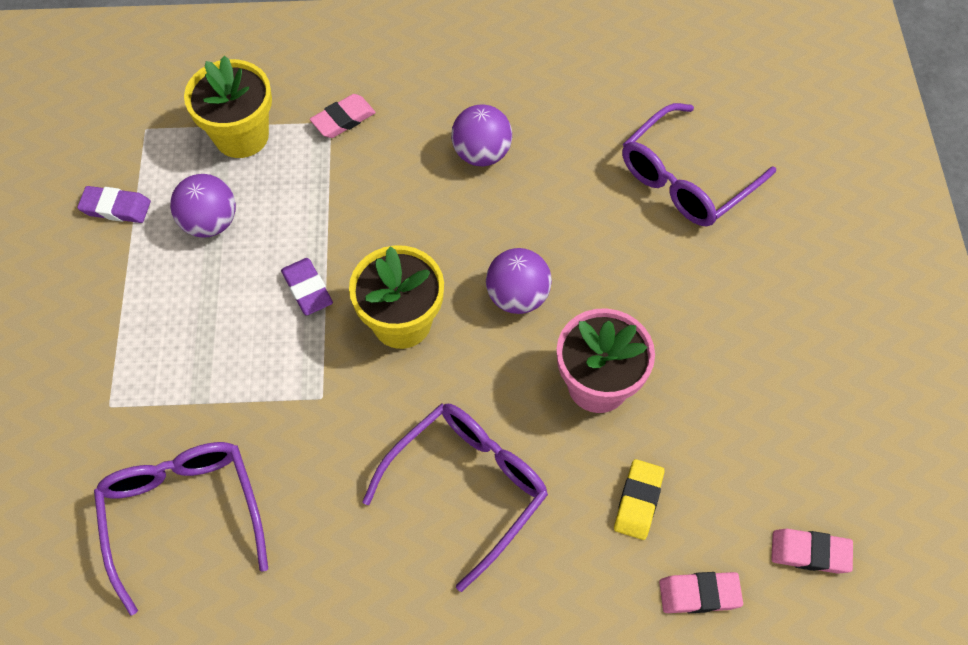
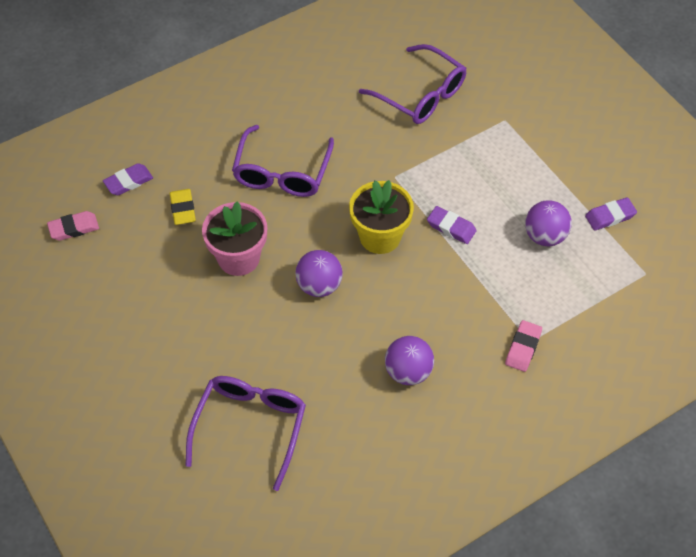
camera: 150 degrees right, 5 degrees down
(241, 136) = (579, 300): yellow flower pot -> none
(699, 594) = (128, 182): pink eraser -> purple eraser

